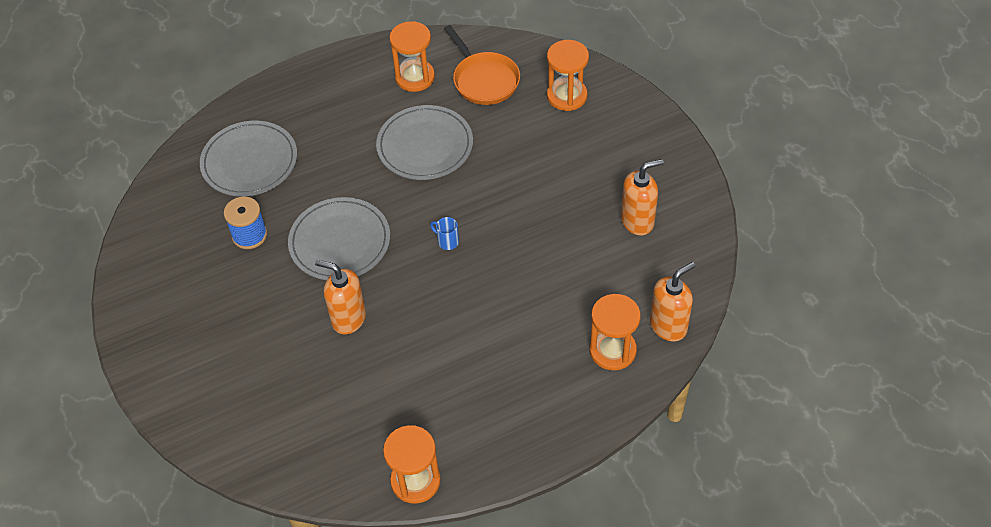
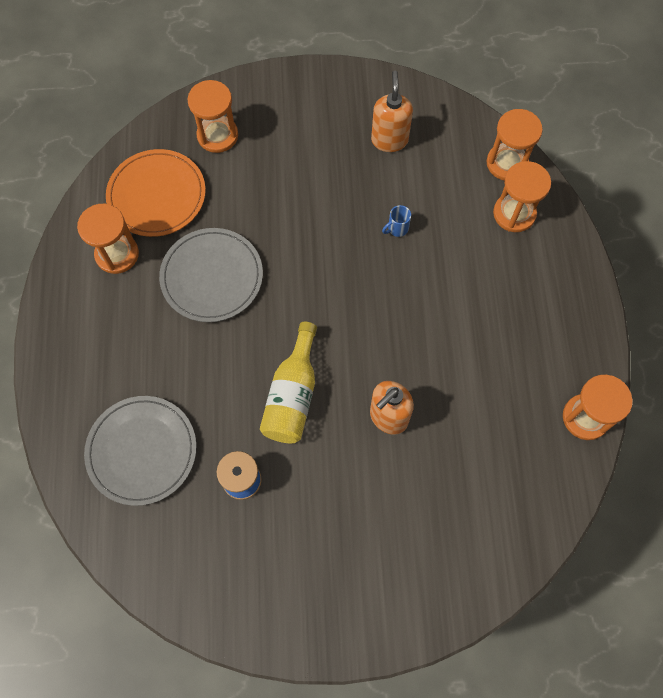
camera: 70 degrees left, 15 degrees up
(340, 242) = (293, 395): grey plate -> yellow bottle
(447, 241) = (338, 299): blue mug -> blue mug (397, 228)
(484, 80) = (157, 195): orange pan -> orange plate
(668, 326) = (507, 163): orange soap dispenser -> orange hourglass

